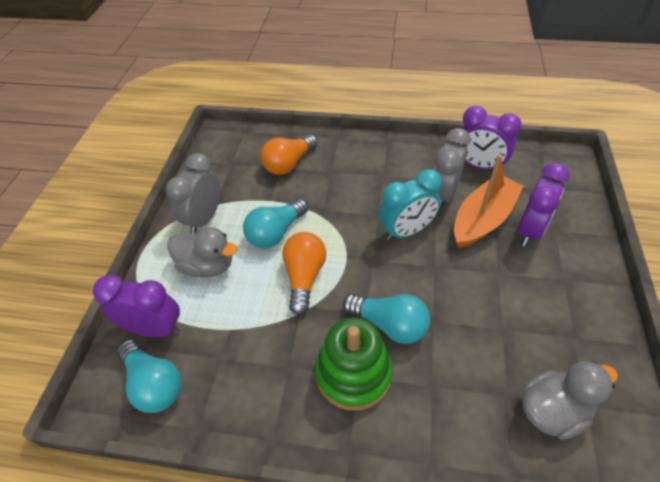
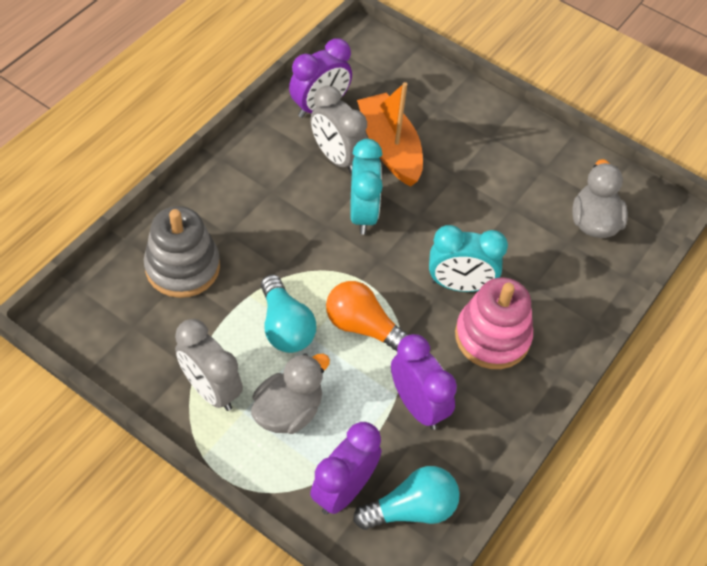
camera: 70 degrees left, 5 degrees up
(289, 164) = (182, 267): orange light bulb -> grey stacking toy
(353, 373) = (492, 336): green stacking toy -> pink stacking toy
(389, 324) = (459, 284): turquoise light bulb -> turquoise clock
(530, 230) = (426, 124): purple clock -> purple clock (417, 405)

